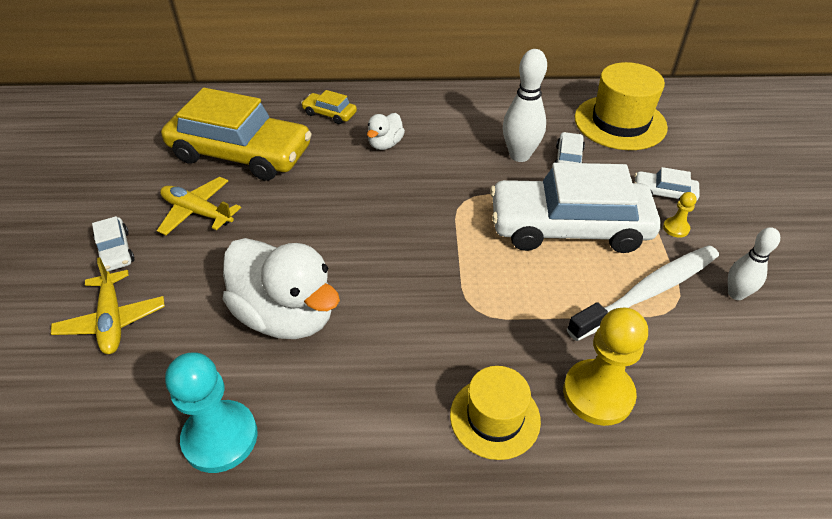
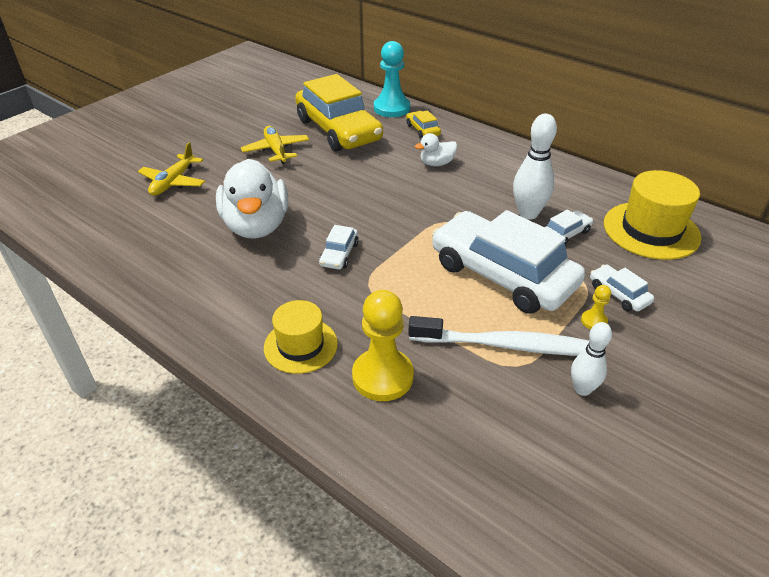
camera: 40 degrees right, 5 degrees down
(115, 250) = (213, 150): white car -> white car (339, 254)
(220, 437) = (154, 263): turquoise pawn -> turquoise pawn (391, 108)

